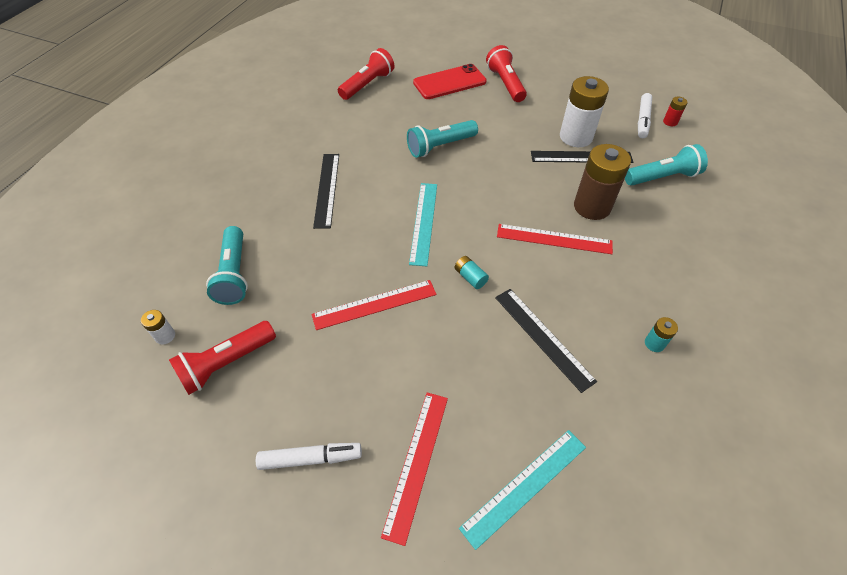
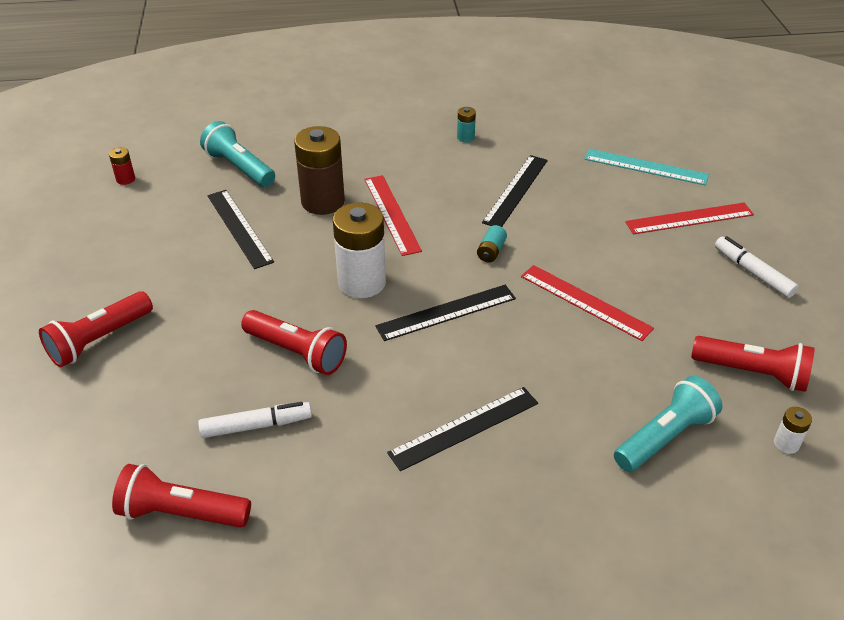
camera: 120 degrees left, 10 degrees down
(423, 222) = (446, 312): turquoise ruler -> black ruler
(440, 146) = (297, 352): turquoise flashlight -> red flashlight
(449, 82) = (124, 405): red phone -> none
(576, 137) = (200, 241): white battery -> white battery (362, 282)
(642, 120) = (132, 199): white marker -> white marker (256, 426)

